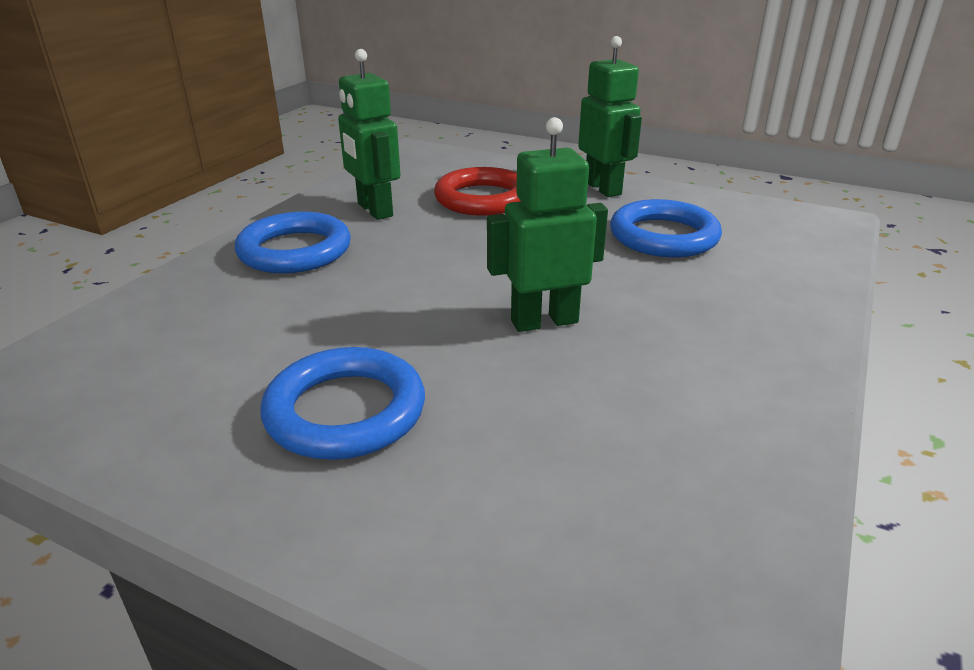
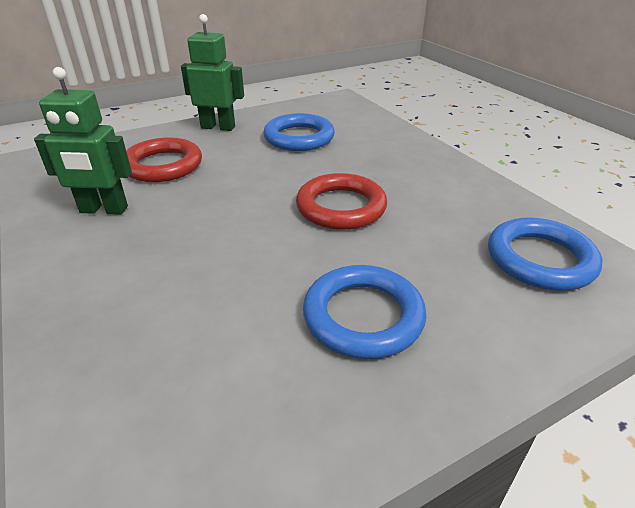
camera: 55 degrees left, 5 degrees up
(295, 250) = (108, 268): blue ring -> blue ring (540, 259)
(544, 321) = (341, 207): green robot -> red ring

